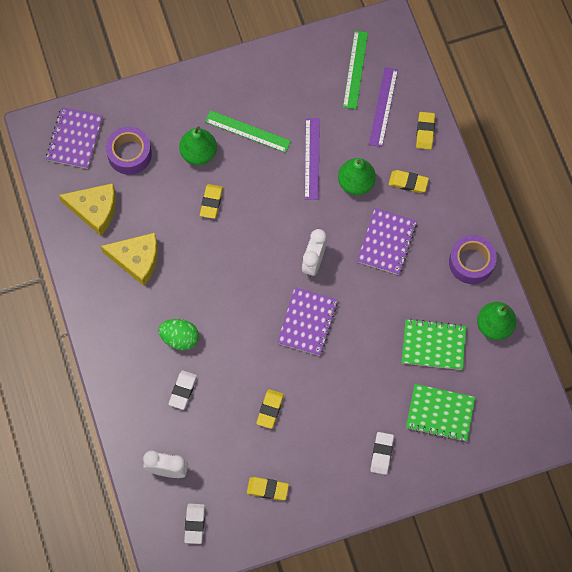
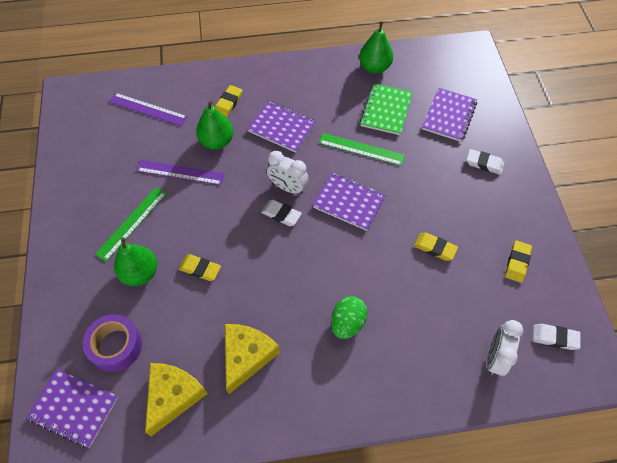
camera: 80 degrees left, 10 degrees down
(183, 390) = (407, 328): white eraser -> white eraser (281, 214)
(355, 69) = (102, 124): green ruler -> green ruler (361, 149)
(425, 132) = (183, 83): yellow eraser -> none
(440, 413) = (449, 116): green notebook -> purple notebook
(471, 262) = (315, 73): purple tape -> none

